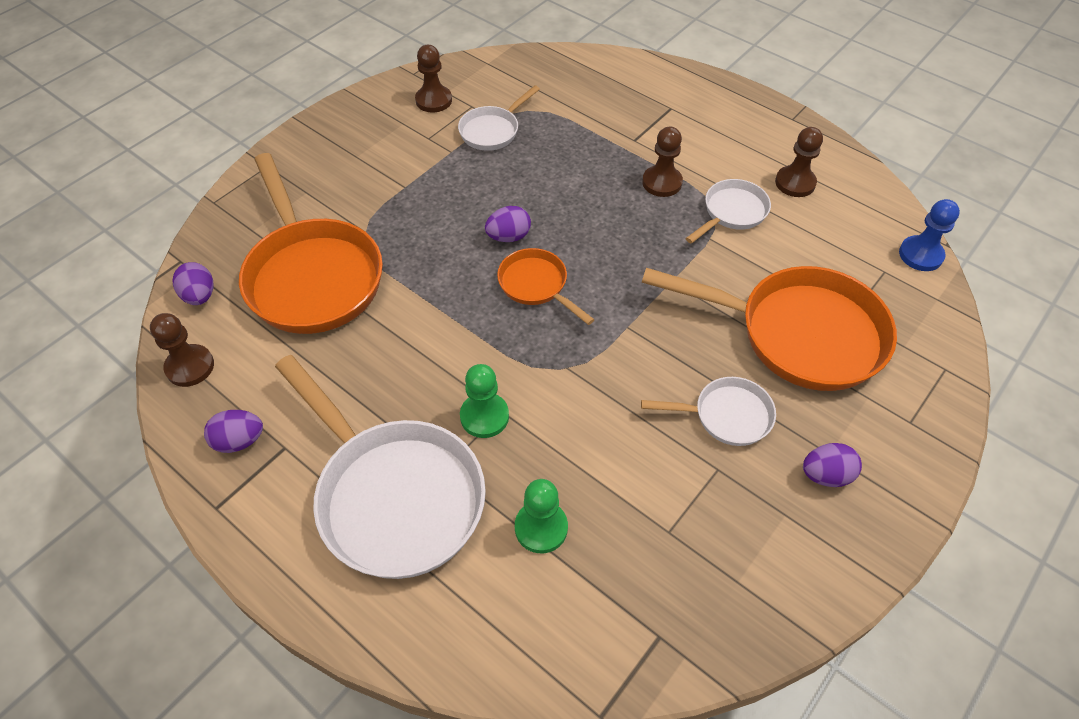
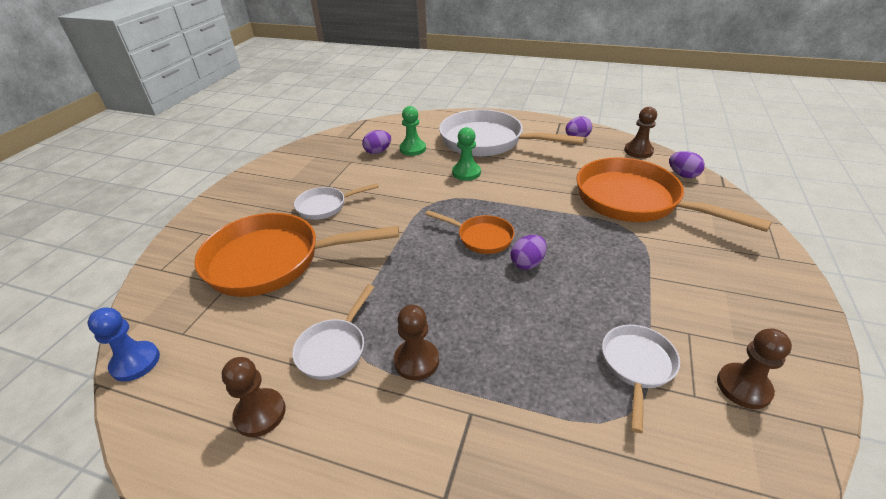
camera: 160 degrees right, 15 degrees down
(826, 475) = (265, 197): purple egg -> purple egg (378, 152)

